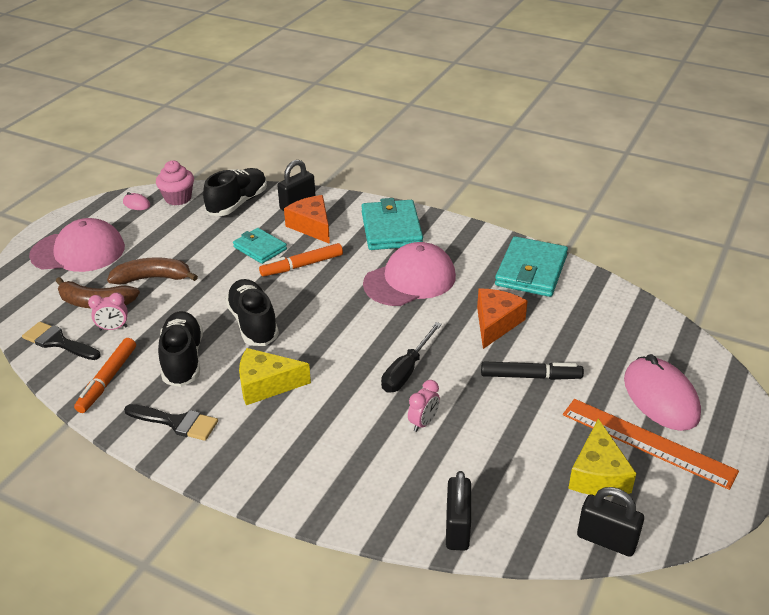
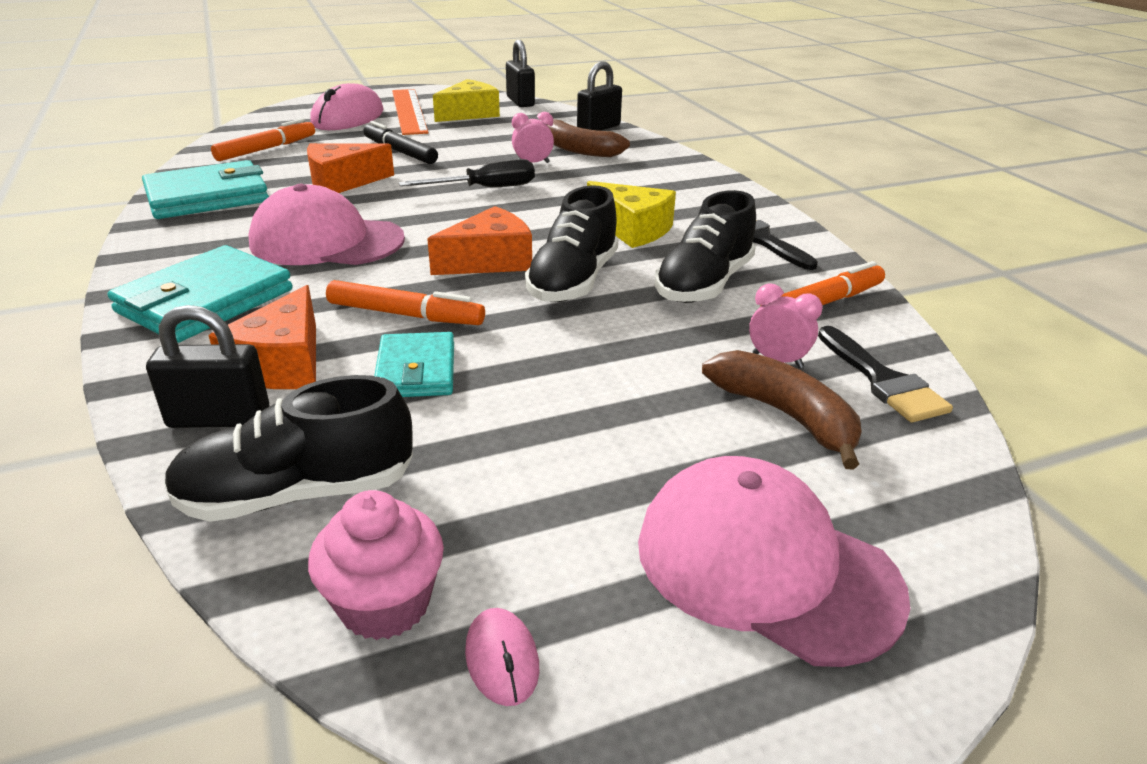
camera: 140 degrees left, 5 degrees down
(153, 278) = (648, 410): brown banana -> brown banana (578, 149)
(312, 313) = (489, 261): none -> orange cheese
(608, 324) = (266, 149): none -> orange marker

